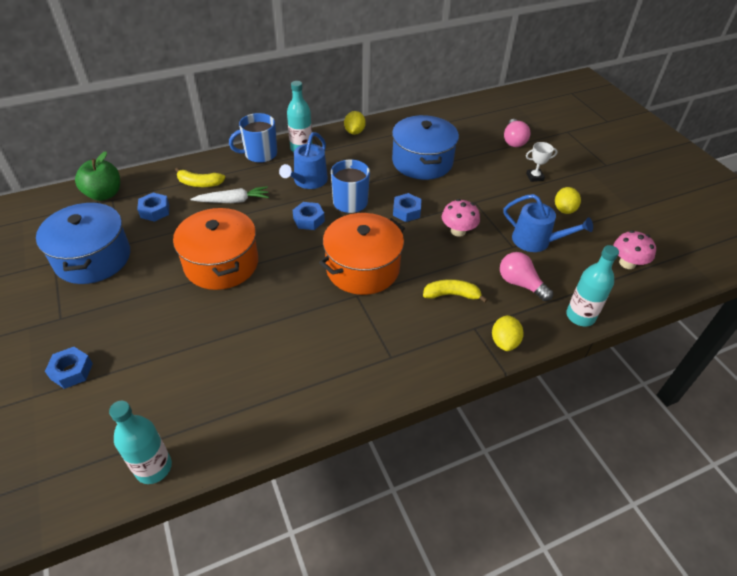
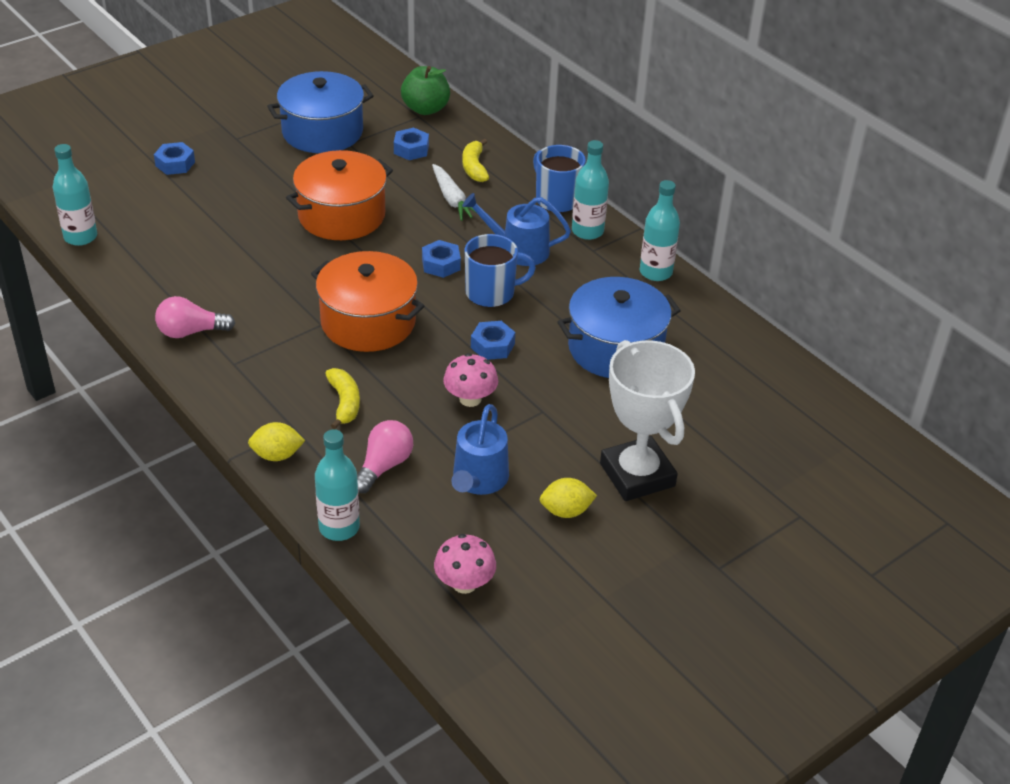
camera: 75 degrees right, 5 degrees down
(354, 132) = (655, 272): yellow lemon -> turquoise bottle
(513, 141) = (729, 446): pink light bulb -> pink light bulb (190, 332)
(534, 177) = (637, 475): white trophy -> white trophy, size x2.45

